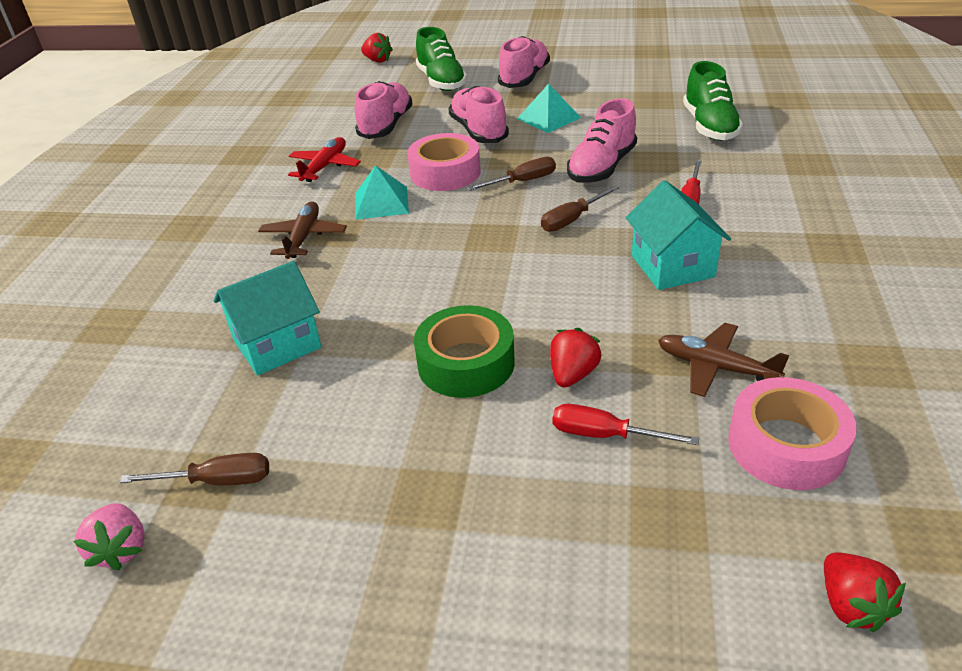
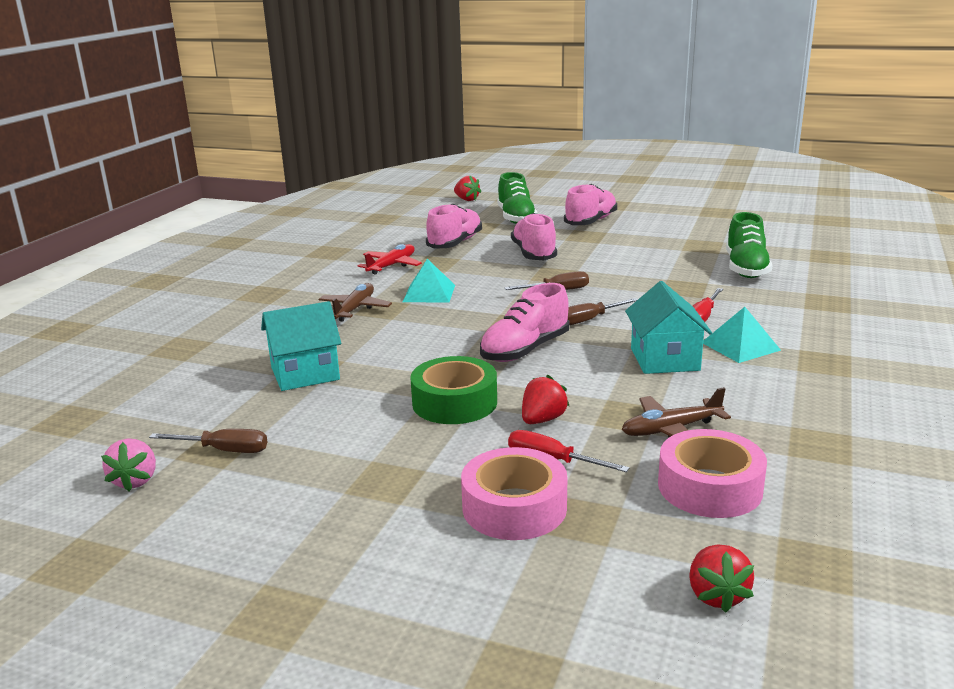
camera: 10 degrees right, 15 degrees down
(445, 173) = (492, 279): pink tape -> pink tape (514, 507)
(548, 118) = (600, 250): turquoise pyramid -> turquoise pyramid (740, 346)
(601, 167) = (632, 288): pink shoe -> pink shoe (525, 350)
(716, 367) = (671, 430): brown plane -> brown plane turned 60 degrees counterclockwise

